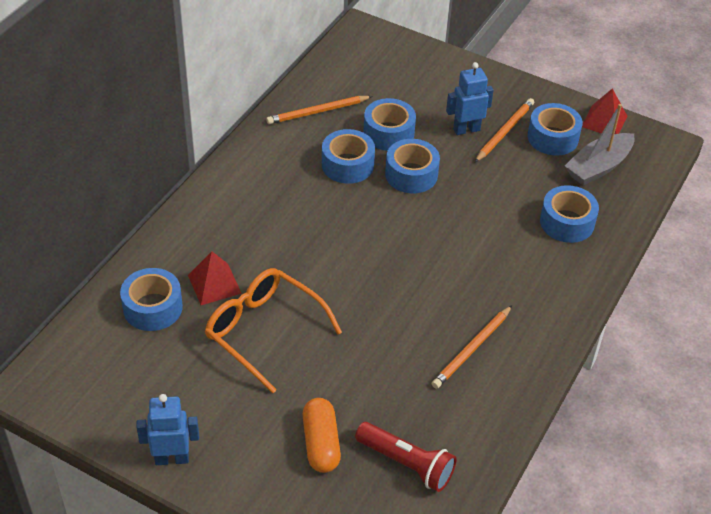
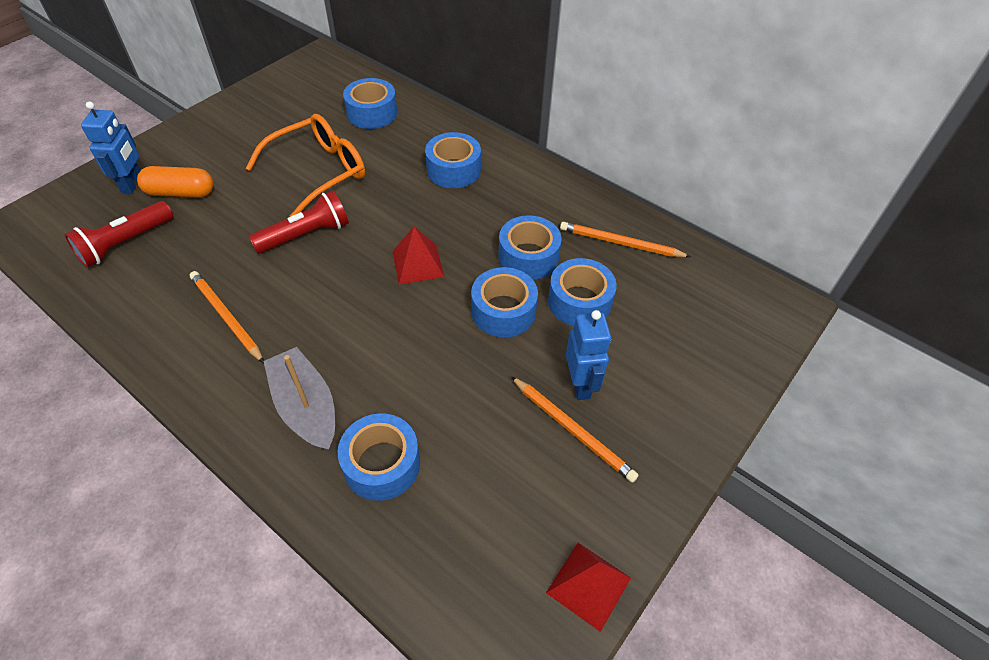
camera: 100 degrees right, 5 degrees up
(172, 458) = (217, 114): blue robot -> blue robot (132, 184)
(214, 284) = (386, 148): red pyramid -> red pyramid (418, 264)
(317, 112) = (620, 243): orange pencil -> orange pencil turned 60 degrees counterclockwise
(358, 319) = (305, 235): none -> red flashlight
(553, 137) = (555, 492): blue tape -> blue tape (453, 170)
(598, 167) = (483, 542): grey boat -> grey boat (306, 407)

